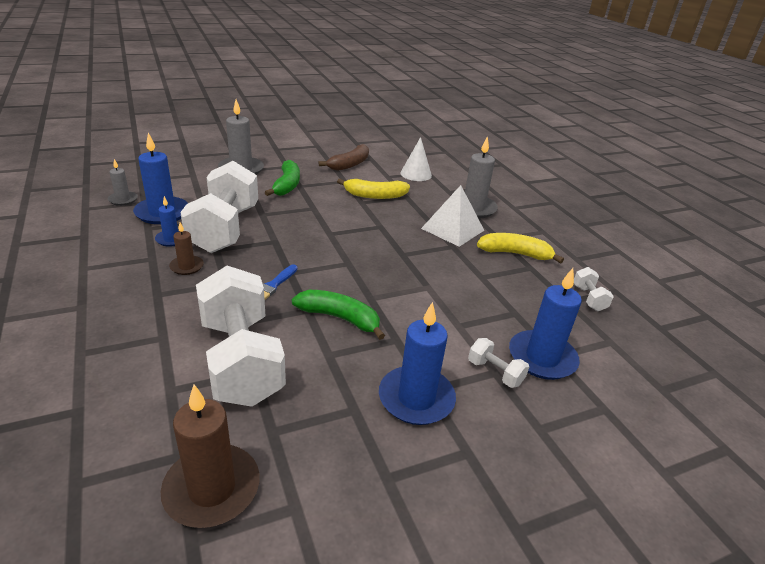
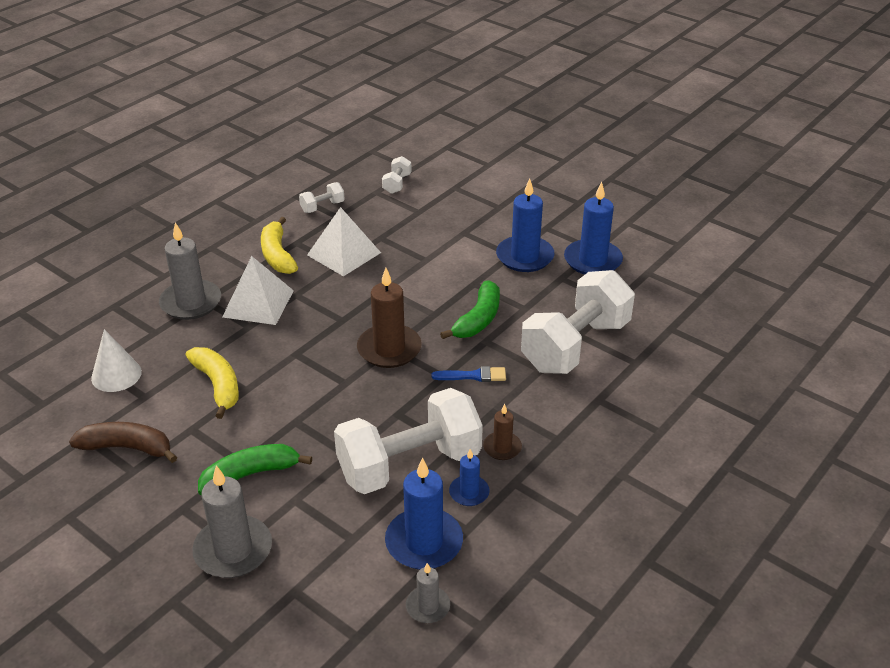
camera: 115 degrees left, 5 degrees up
(212, 488) = (672, 305): brown candle -> brown candle (389, 349)
(339, 318) = (478, 319): green banana -> green banana turned 150 degrees counterclockwise
(495, 372) = (464, 232): white dumbbell -> white dumbbell (397, 184)
(498, 284) = (343, 253): none -> white pyramid
(542, 358) = (427, 216): blue candle -> blue candle (592, 260)

